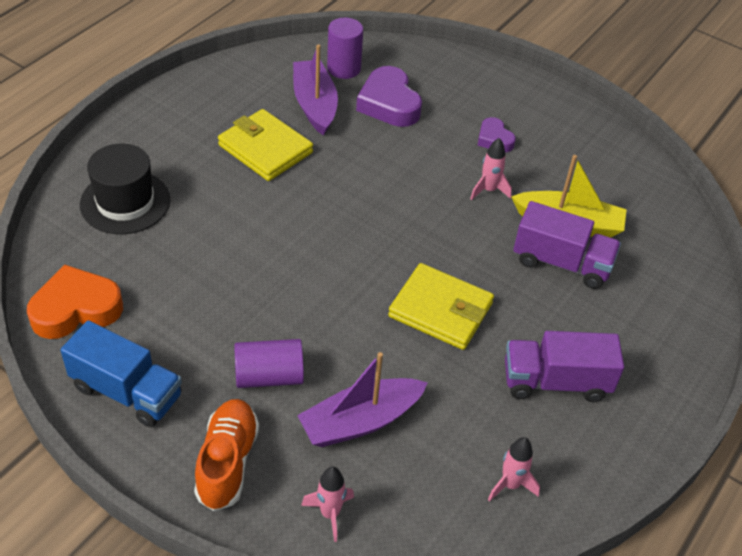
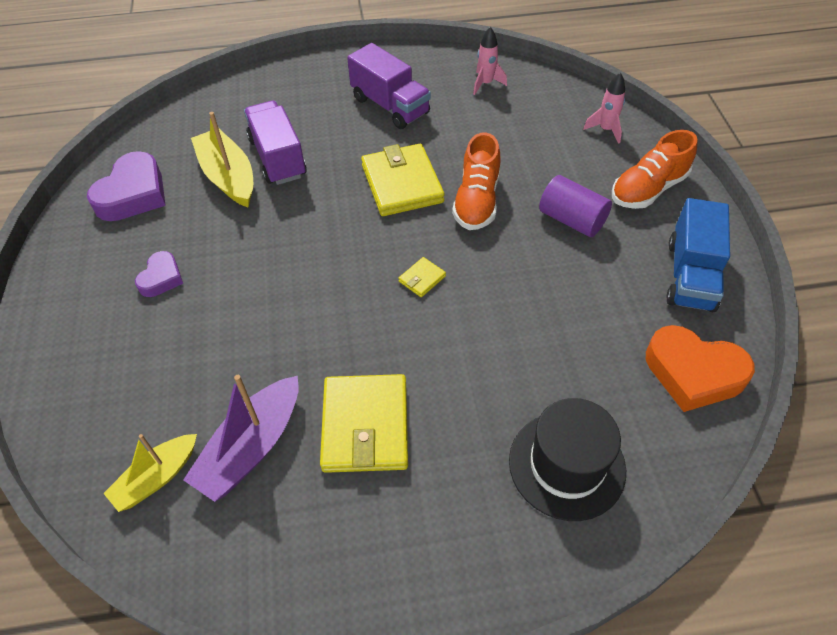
camera: 130 degrees left, 5 degrees up
(127, 391) = (690, 275): blue truck -> blue truck turned 150 degrees counterclockwise
(332, 248) = (422, 279): none -> yellow wallet
(344, 68) = (156, 478): purple cylinder -> yellow boat
(360, 421) = (537, 159): purple boat -> none
(364, 338) = (477, 201): none -> orange shoe
(389, 103) = (183, 389): purple heart -> purple heart (133, 194)
(488, 190) = (239, 239): pink rocket -> none

